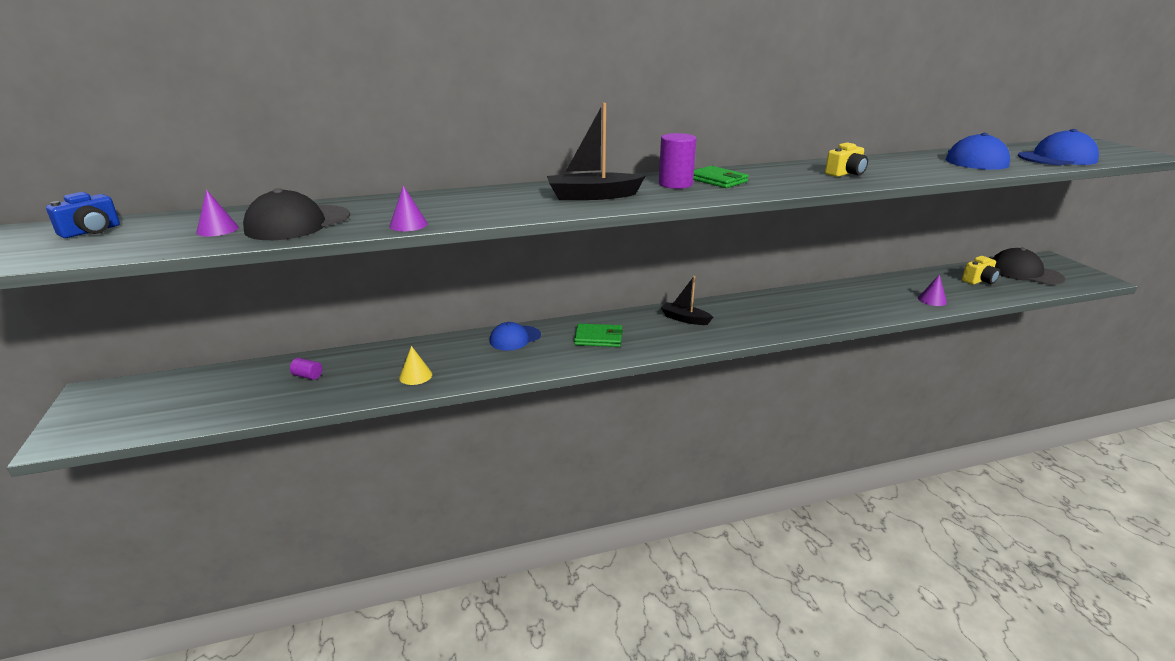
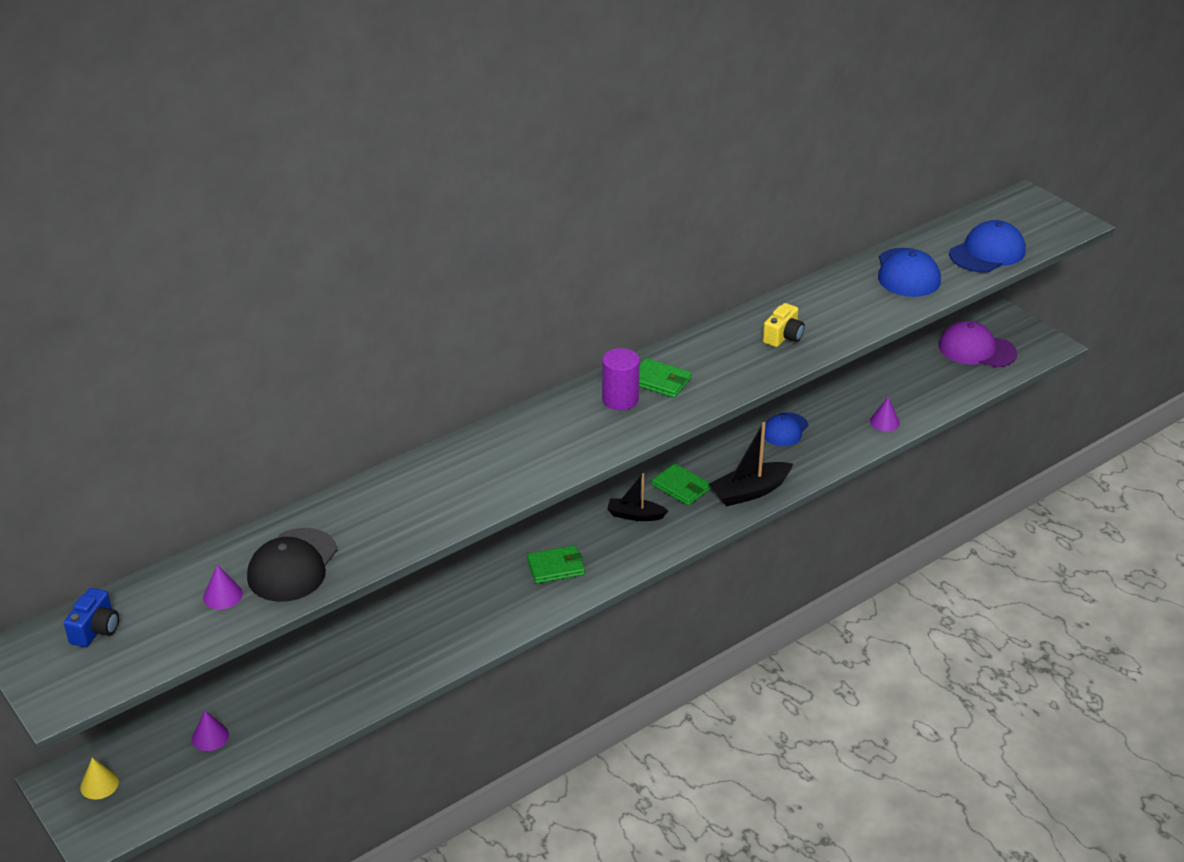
camera: 20 degrees left, 10 degrees up
(308, 376) = (279, 698): purple cylinder -> none
(408, 225) = (405, 542): purple cone -> purple cone (210, 737)
(415, 376) = (394, 668): yellow cone -> yellow cone (99, 784)
(515, 338) = (466, 590): blue cap -> blue cap (785, 430)
(592, 196) = (549, 444): black boat -> black boat (750, 492)
(733, 309) = (681, 487): none -> green wallet
(979, 280) = (930, 375): yellow camera -> none
(1024, 273) = (976, 349): black cap -> purple cap

